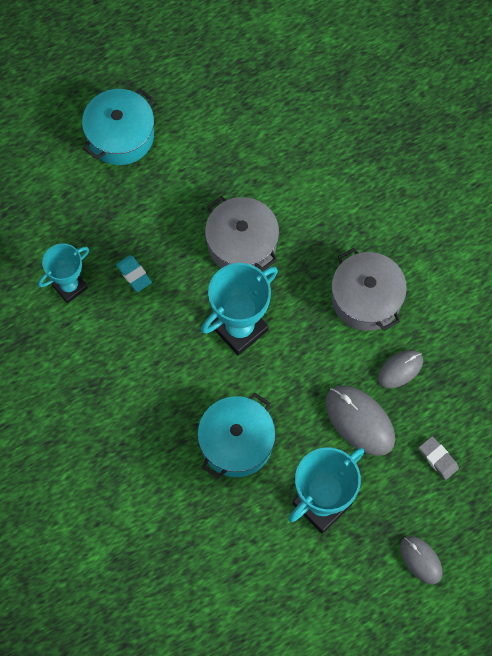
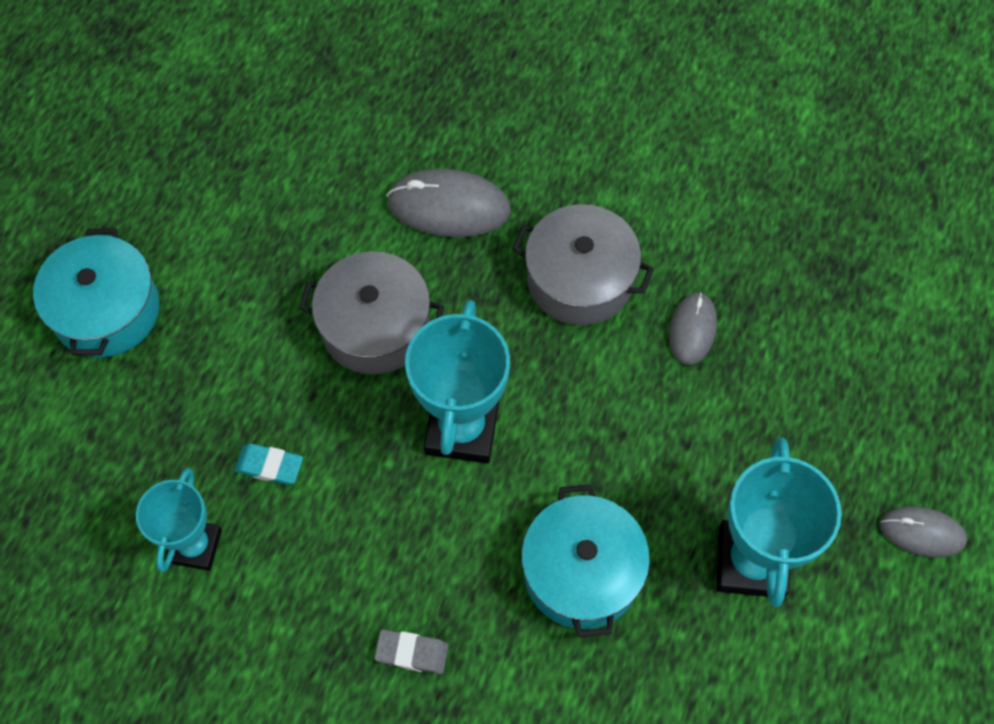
camera: 40 degrees left, 5 degrees down
(359, 421) = (702, 426): grey mouse -> grey mouse (448, 207)
(438, 459) = (829, 398): grey eraser -> grey eraser (412, 653)

